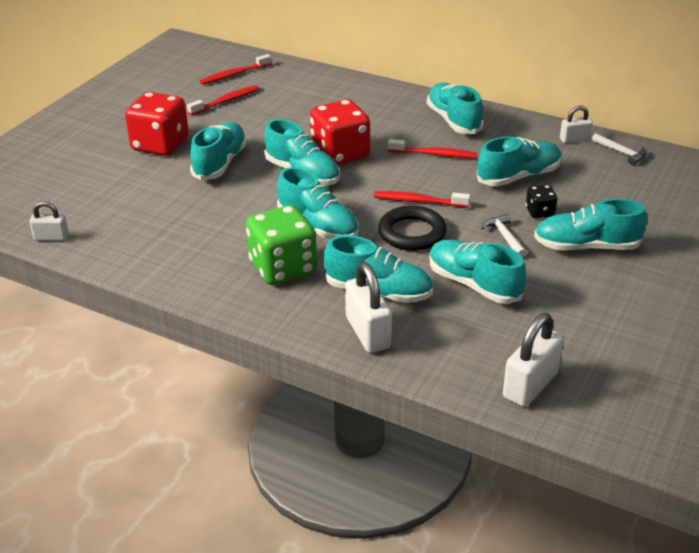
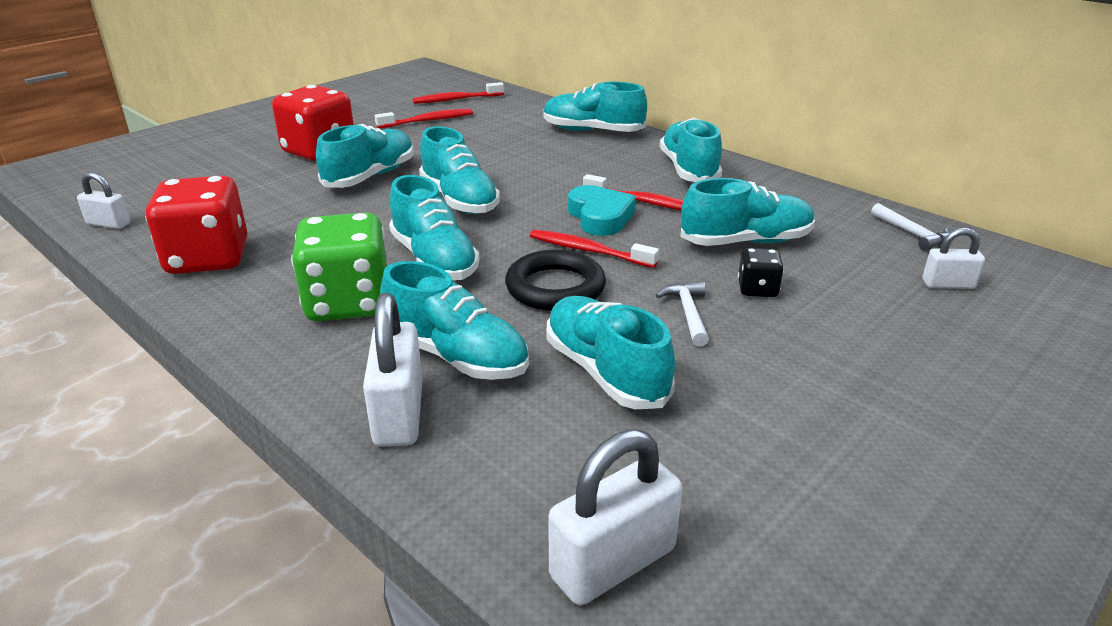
camera: 15 degrees right, 5 degrees down
(340, 154) = (521, 186): red dice -> red dice (208, 259)
(411, 172) = (600, 217): none -> turquoise heart
(574, 139) = (847, 209): white padlock -> white padlock (948, 284)
(586, 247) = (811, 347): turquoise shoe -> turquoise shoe (592, 131)

